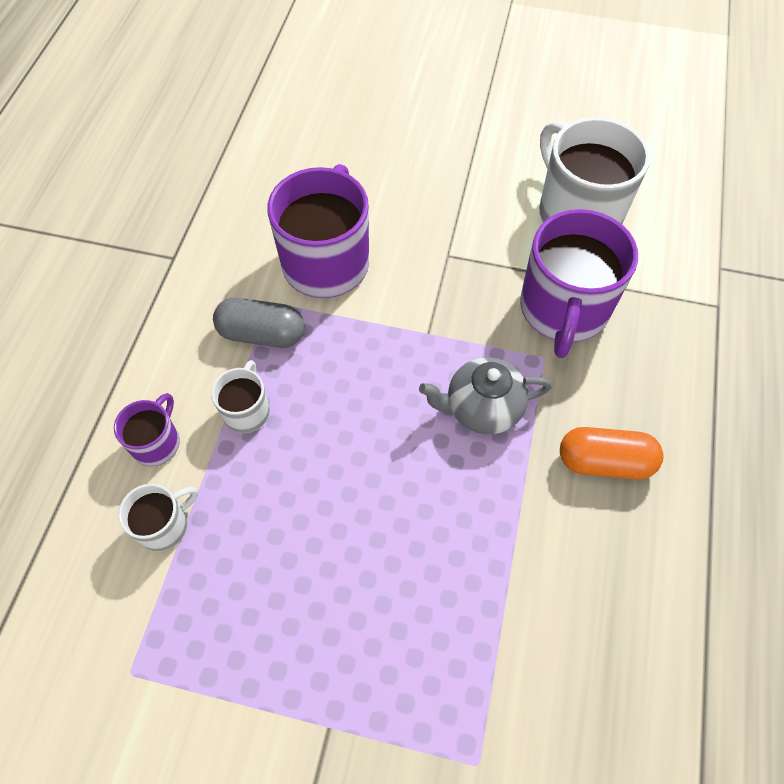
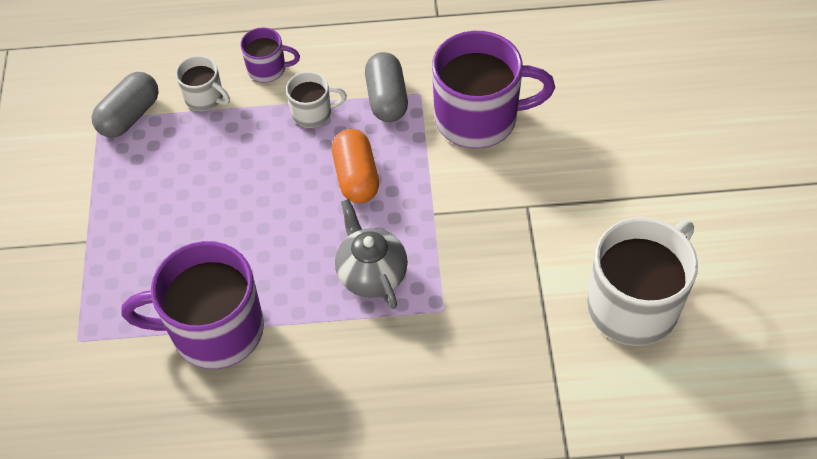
camera: 75 degrees right, 5 degrees down
(146, 628) = (130, 116): none -> grey capsule
(563, 310) = (504, 316): purple mug -> purple mug (215, 330)
(604, 462) = (350, 381): orange capsule -> orange capsule (356, 177)

